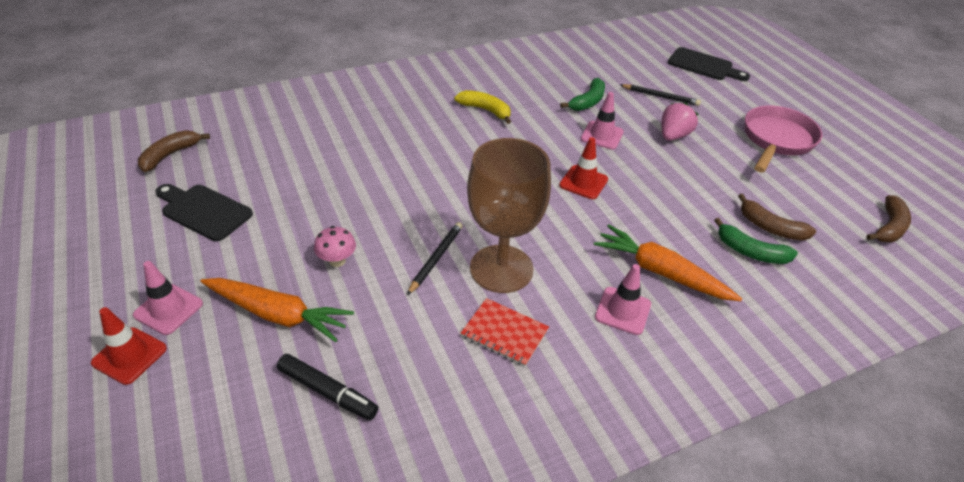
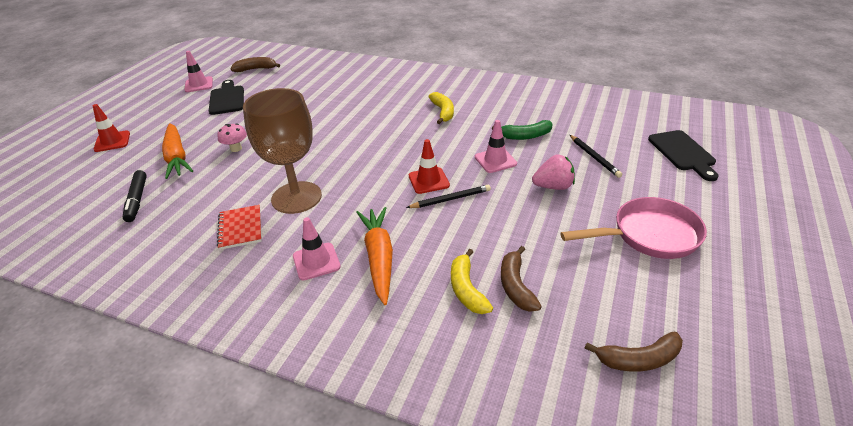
camera: 50 degrees right, 5 degrees down
(168, 309) = (150, 132): pink traffic cone -> pink traffic cone (199, 84)
(436, 258) = (276, 173): black pencil -> black pencil (450, 199)
(750, 252) = (466, 289): green banana -> yellow banana

